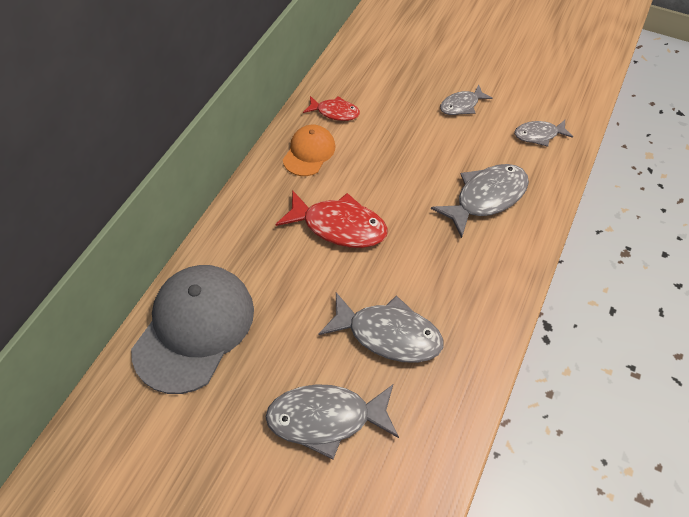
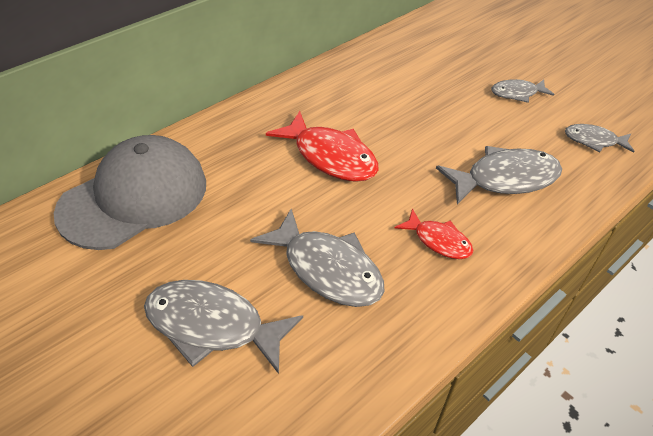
camera: 20 degrees right, 10 degrees down
(309, 152) = (336, 89): orange cap -> none
(335, 112) = (380, 65): red fish -> red fish (438, 241)

